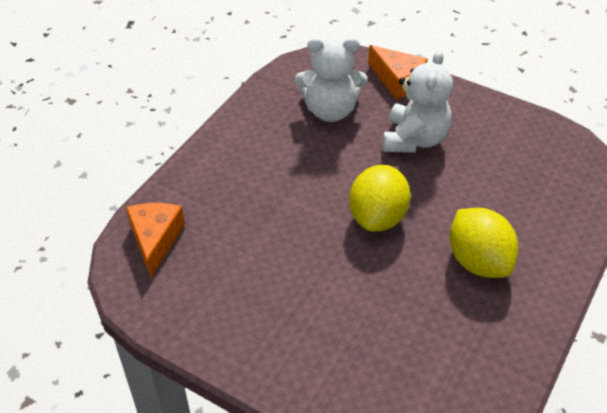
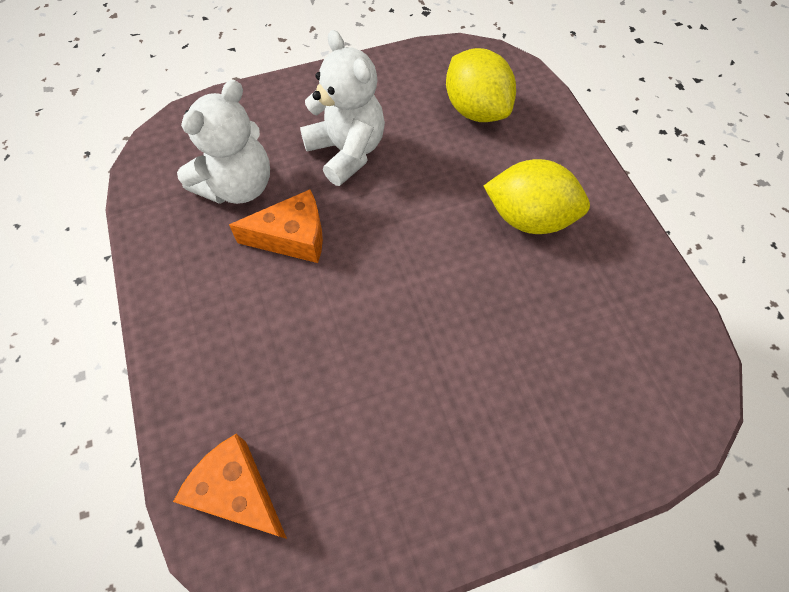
camera: 50 degrees left, 15 degrees up
(377, 217) = (409, 253): yellow lemon -> yellow lemon (476, 110)
(397, 80) = (262, 106): orange cheese -> orange cheese (292, 237)

